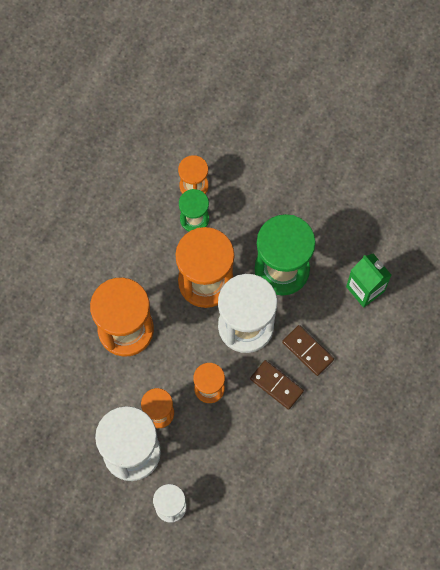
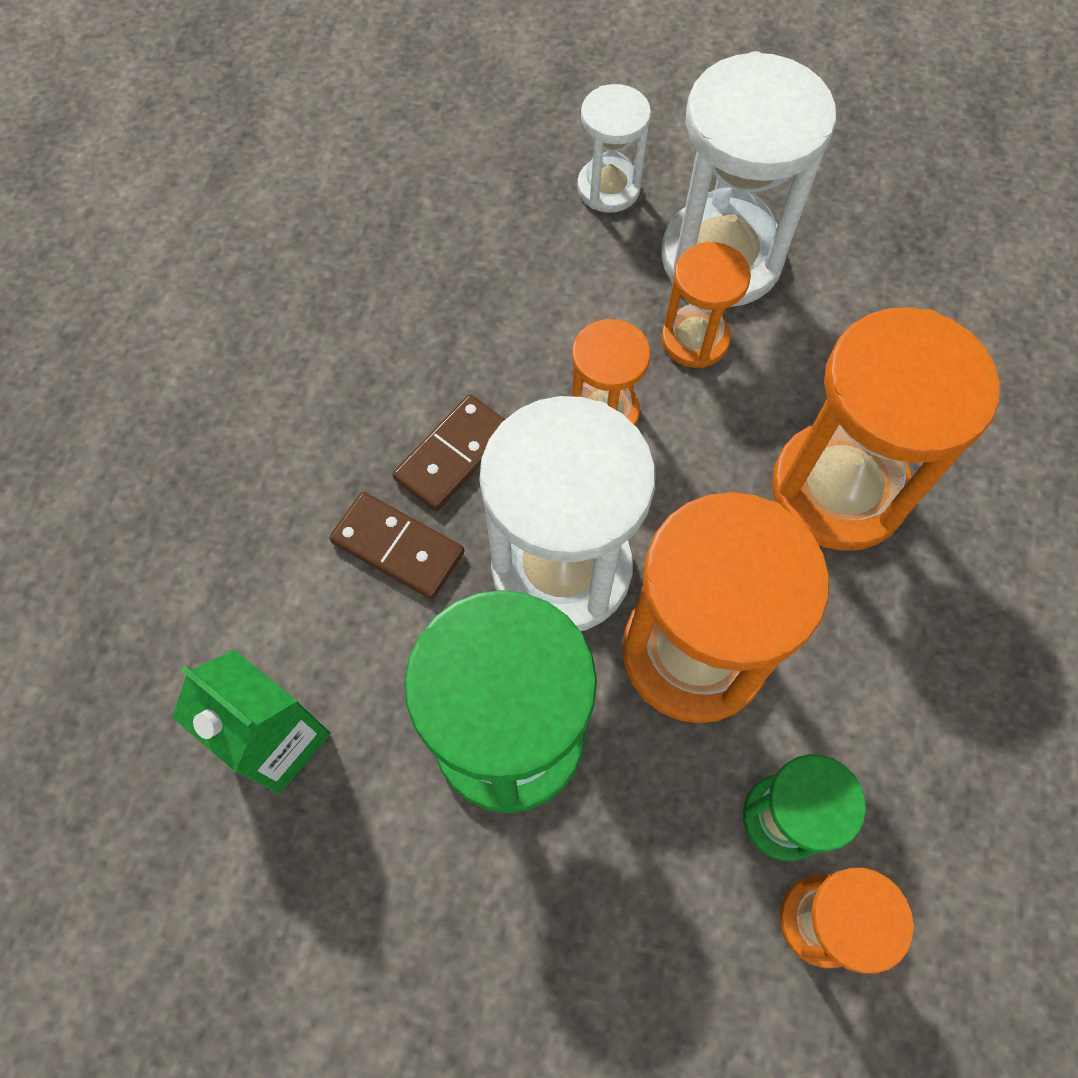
camera: 165 degrees right, 5 degrees down
(276, 385) = (454, 455): brown domino -> brown domino turned 75 degrees counterclockwise

